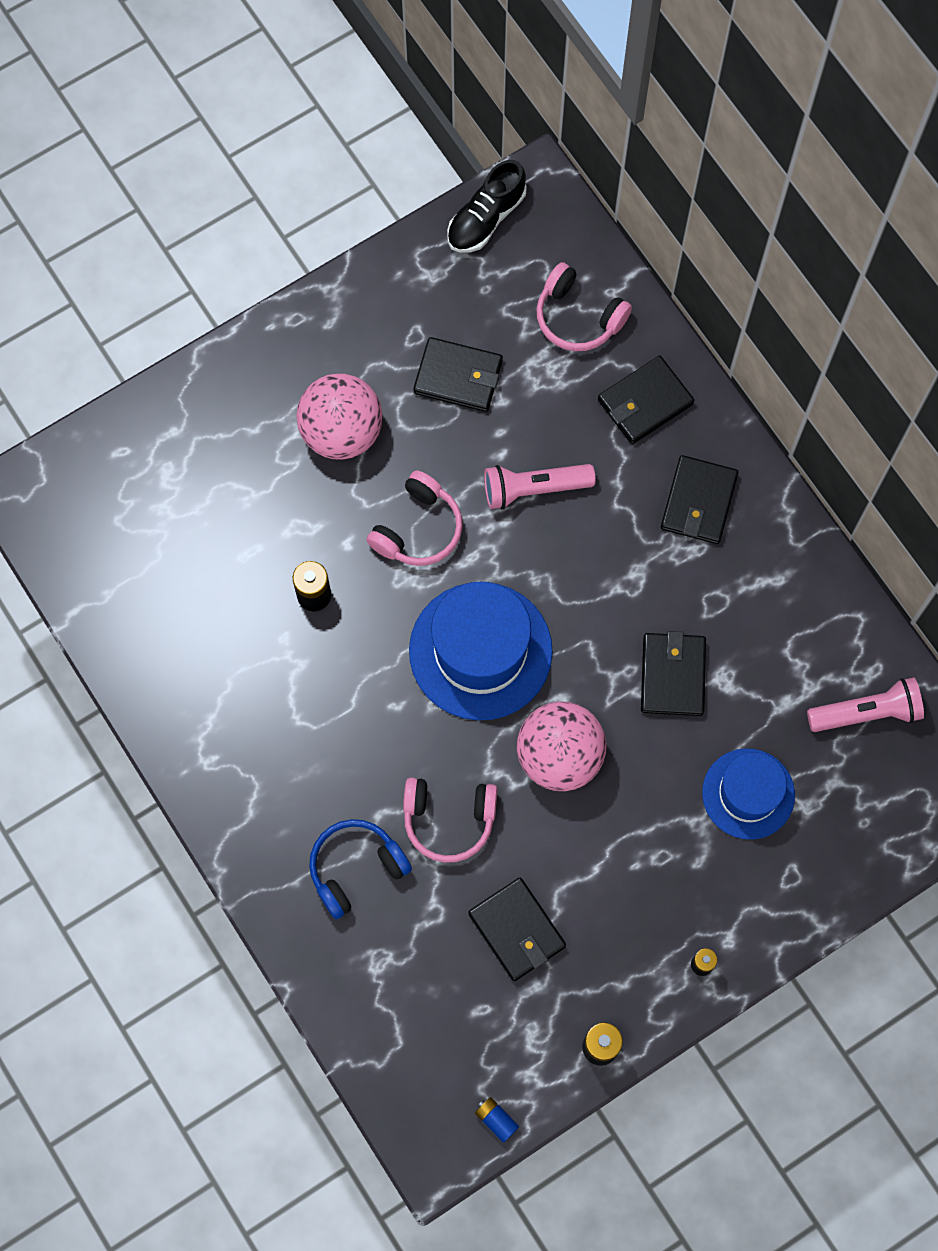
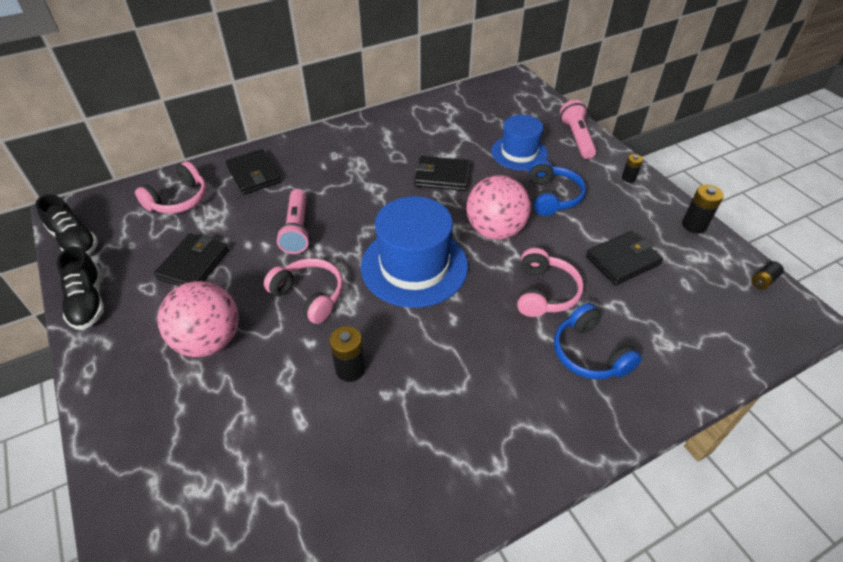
camera: 85 degrees left, 25 degrees down
(387, 278) = (88, 301): none -> black shoe
(496, 1120) = (763, 280): blue battery -> black battery
(643, 841) = (552, 196): none -> blue headphones
(698, 501) = (329, 158): black wallet -> none
(866, 712) = (470, 109): pink flashlight -> pink flashlight (576, 138)

